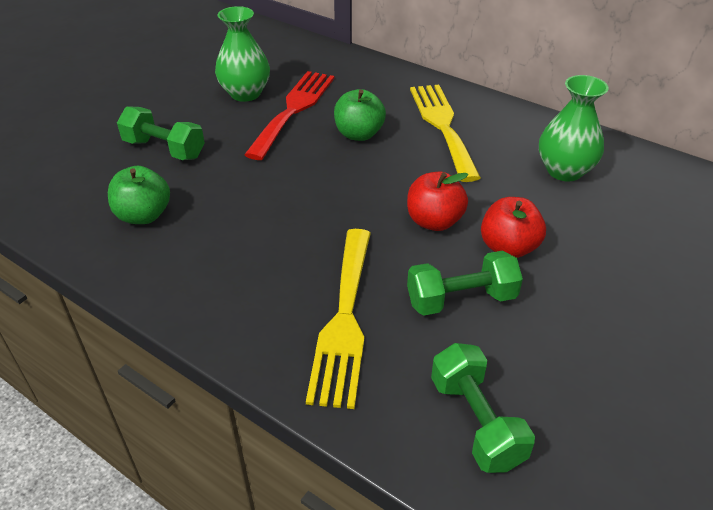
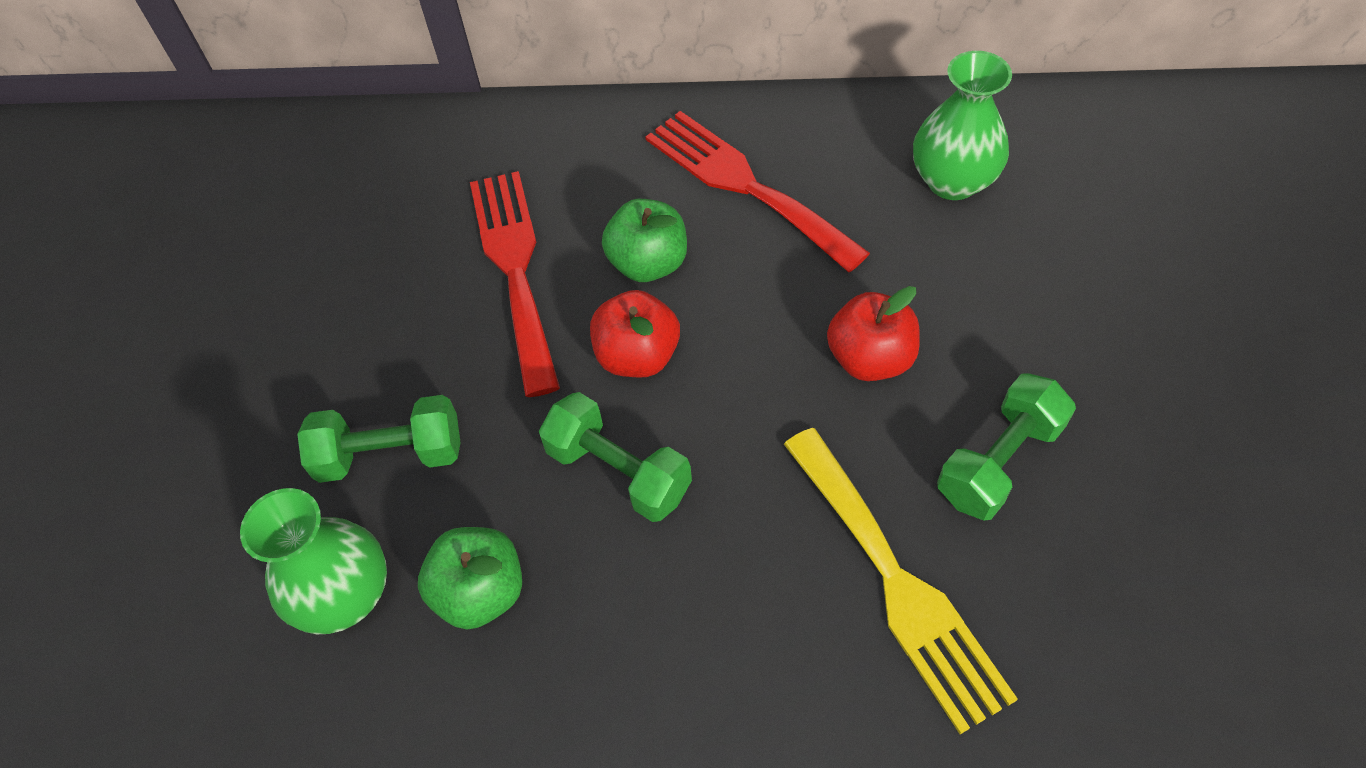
camera: 30 degrees left, 15 degrees up
(245, 93) = (412, 276): green vase -> green vase (345, 595)
(442, 126) = (745, 185): yellow fork -> red fork
(476, 422) = (1149, 623): green dumbbell -> green dumbbell (618, 472)
(508, 248) = (986, 347): red apple -> red apple (637, 356)

